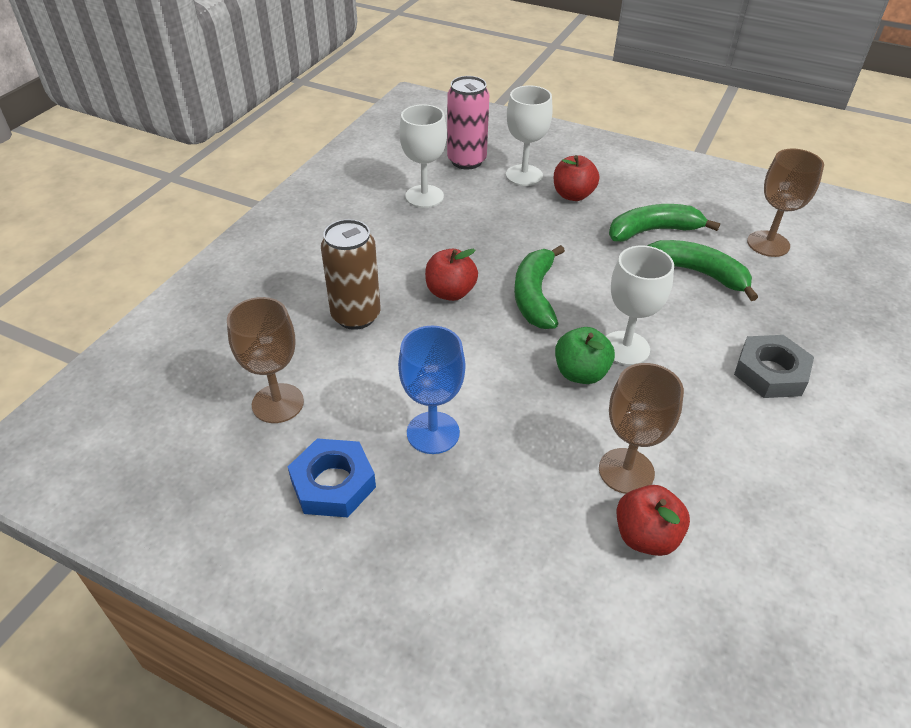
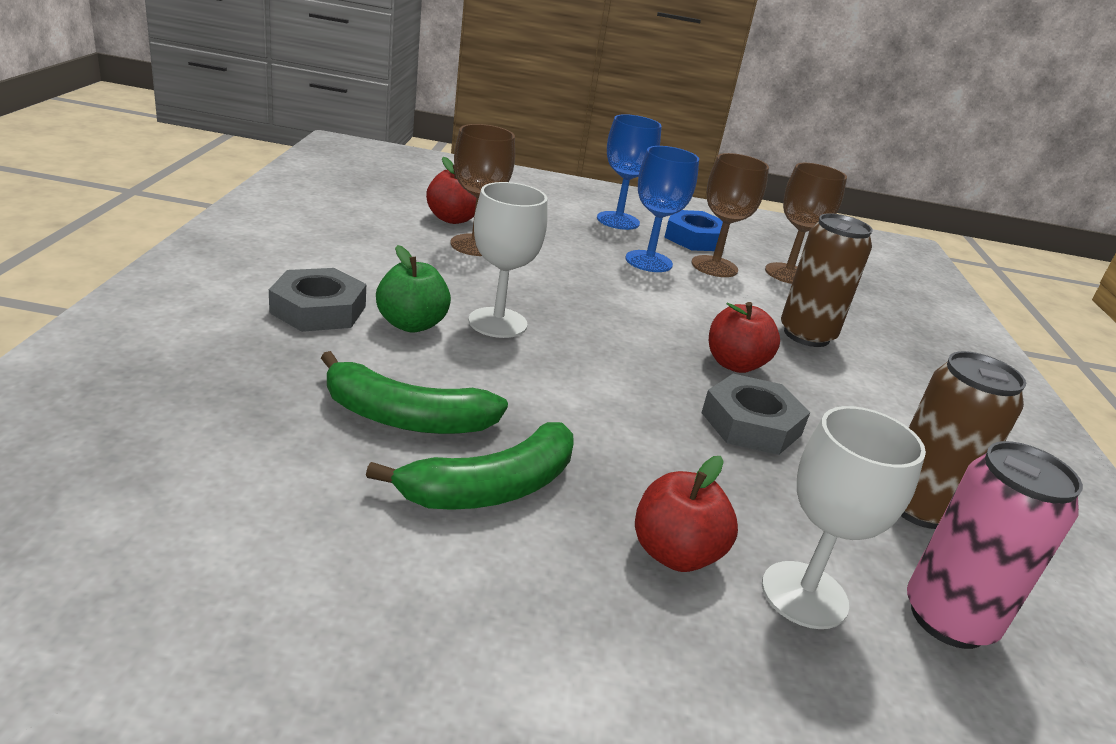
camera: 155 degrees right, 15 degrees down
(415, 533) = (618, 221): none -> blue goblet
(424, 196) = (919, 507): white goblet -> brown can
(479, 248) = (751, 424): none -> grey nut
(535, 296) = (632, 368): green banana -> none
(580, 373) = (540, 301): green apple -> green apple (411, 324)
(768, 244) = (258, 487): brown goblet -> brown goblet (714, 266)

